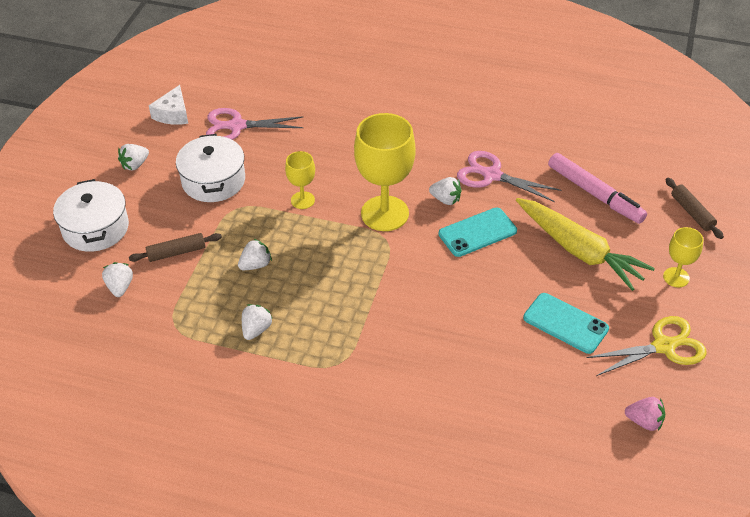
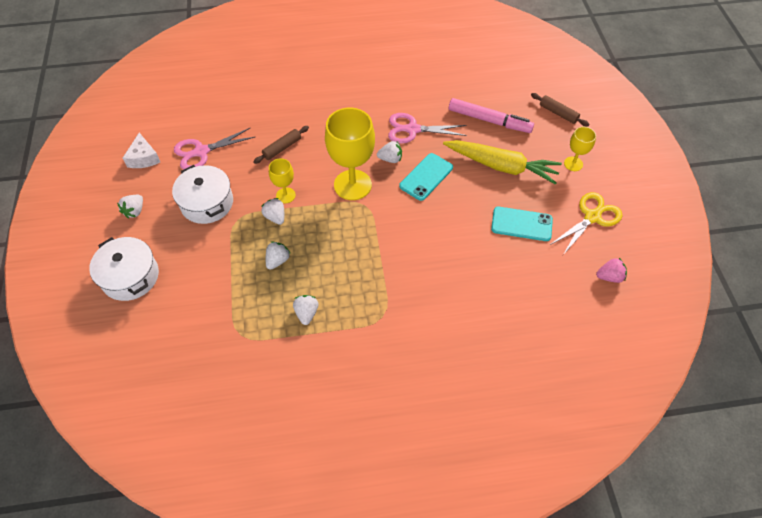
camera: 25 degrees left, 10 degrees up
(120, 287) = (178, 319): white strawberry -> white strawberry (275, 217)
(176, 252) = (209, 273): brown rolling pin -> brown rolling pin (282, 148)

